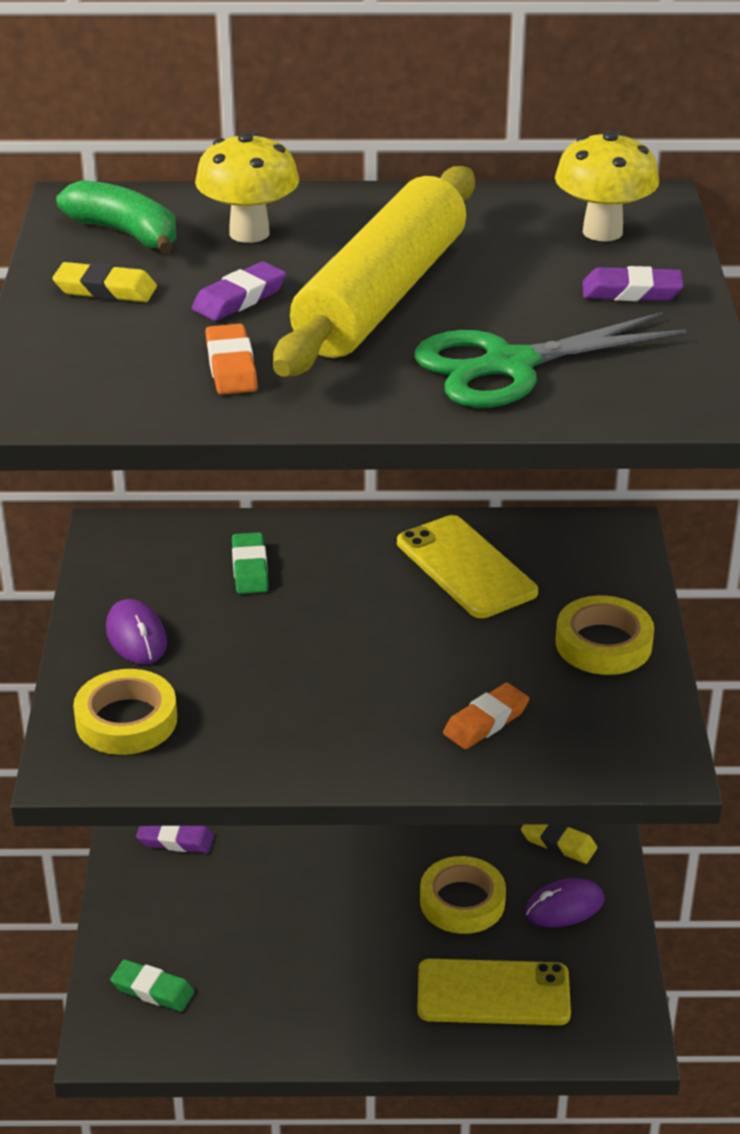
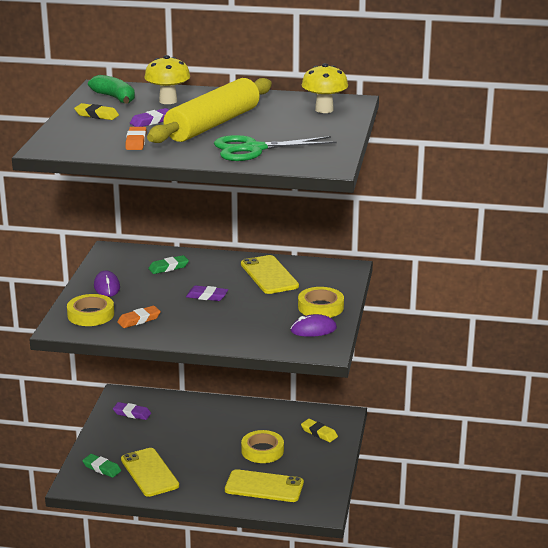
camera: 10 degrees right, 10 degrees down
(250, 568) = (168, 267): green eraser -> green eraser turned 60 degrees clockwise
(254, 988) = (150, 472): none -> yellow phone
(486, 721) = (252, 329): orange eraser -> orange eraser (139, 320)
(564, 907) = (312, 458): purple mouse -> purple mouse (313, 329)
(631, 292) = (323, 130): purple eraser -> purple eraser (207, 296)

